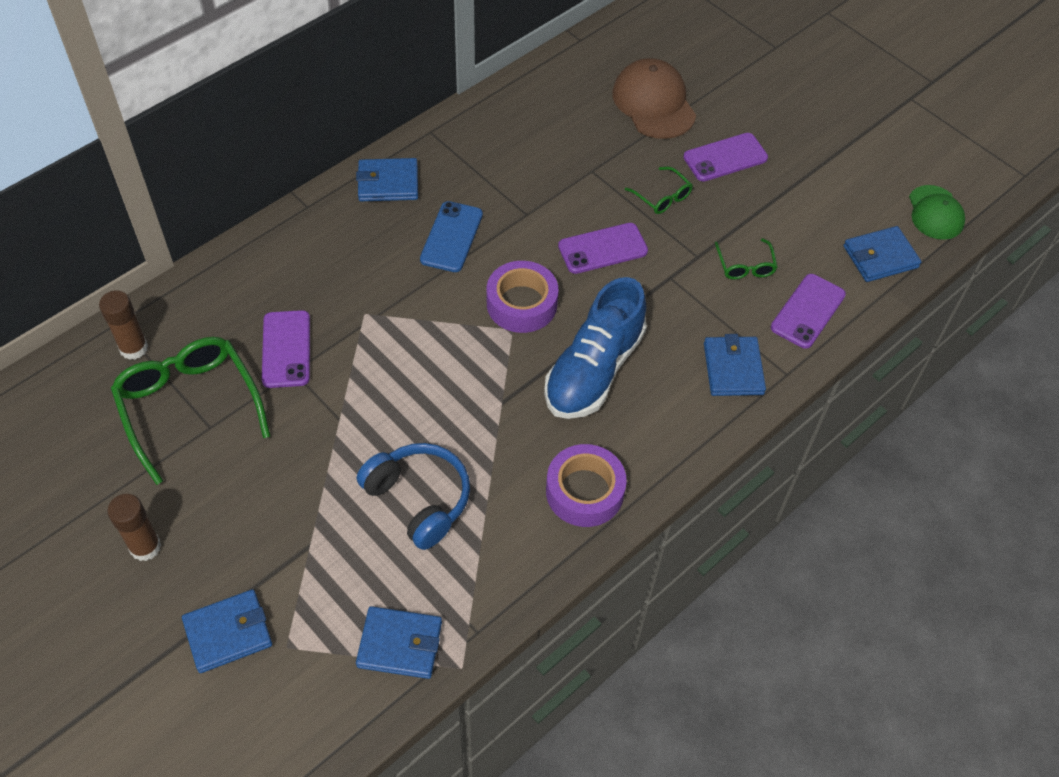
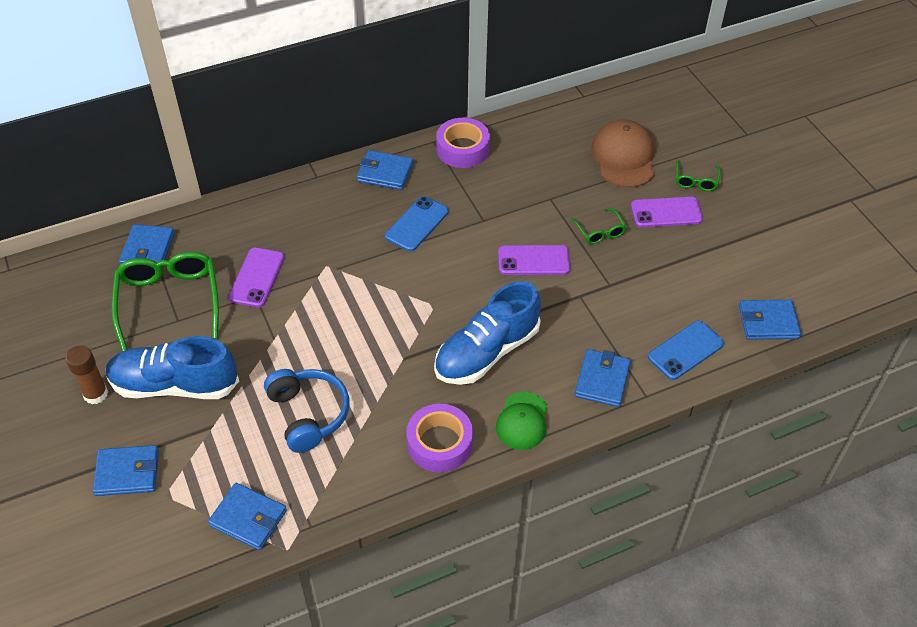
camera: 20 degrees right, 5 degrees down
(134, 348) = (148, 250): brown glue stick -> blue wallet
(241, 508) = (175, 385): none -> blue shoe
(521, 304) = (450, 287): purple tape -> purple tape (462, 149)
(745, 266) = (647, 302): green glasses -> green glasses (695, 181)
(808, 311) = (685, 350): purple phone -> blue phone
(935, 213) = (833, 298): green cap -> green cap (522, 421)

